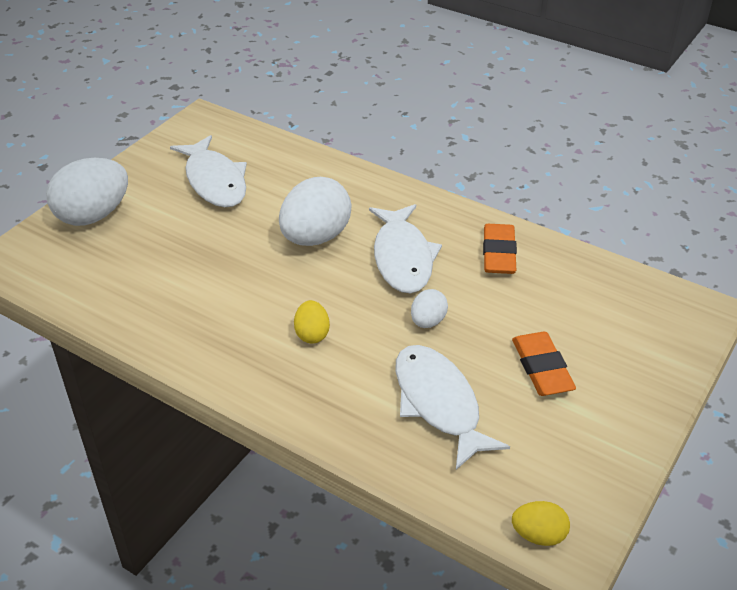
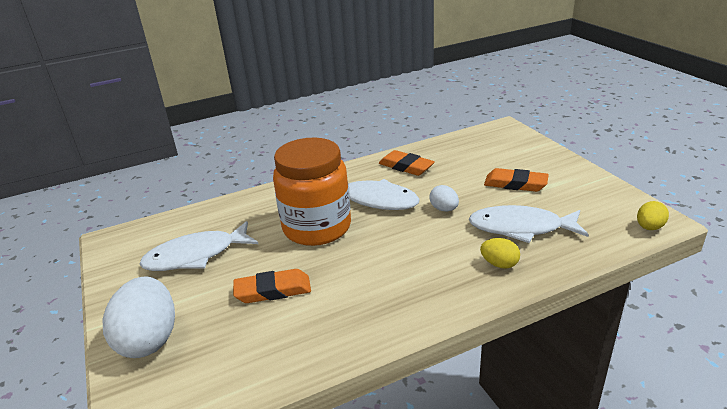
camera: 55 degrees left, 10 degrees down
(197, 255) = (273, 290): none -> orange eraser
(214, 181) = (196, 255): white fish -> white fish turned 150 degrees clockwise
(312, 334) = (416, 259): yellow egg -> yellow egg (499, 264)
(315, 237) = (317, 227): white egg -> orange jar

